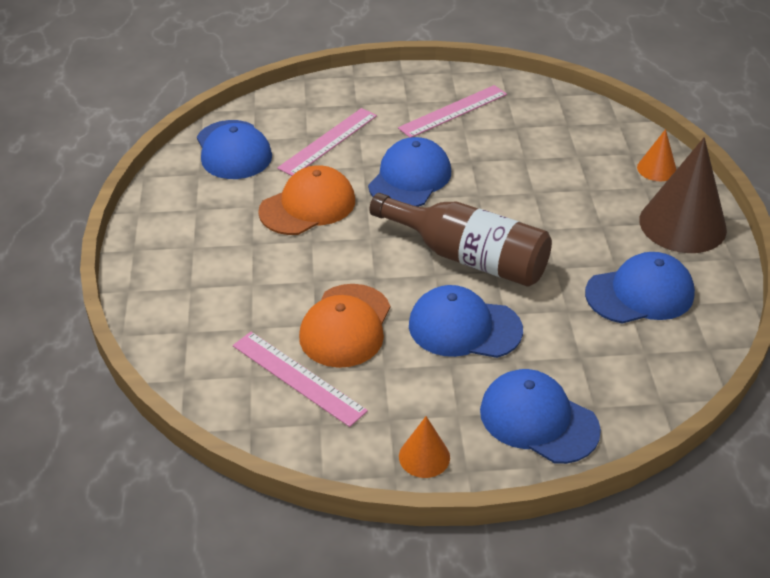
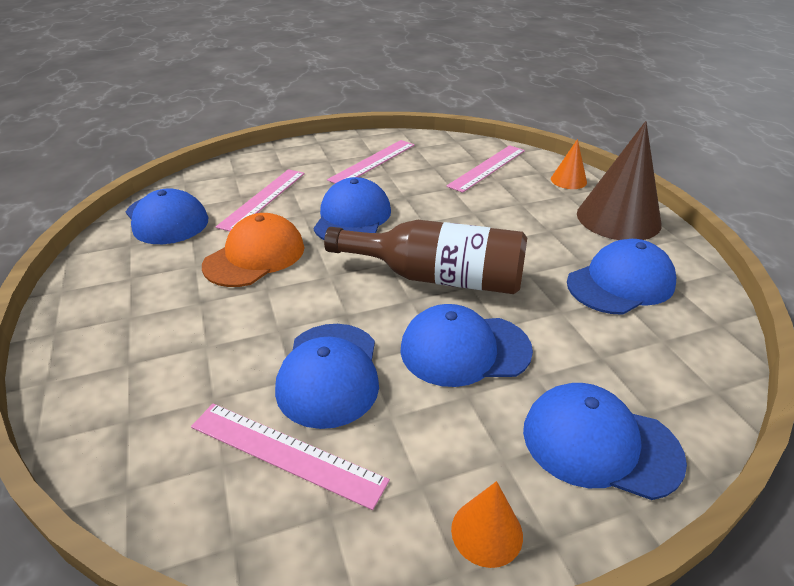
camera: 15 degrees left, 5 degrees down
(345, 326) = (329, 374): orange cap -> blue cap
(575, 138) = (487, 168): none -> pink ruler

